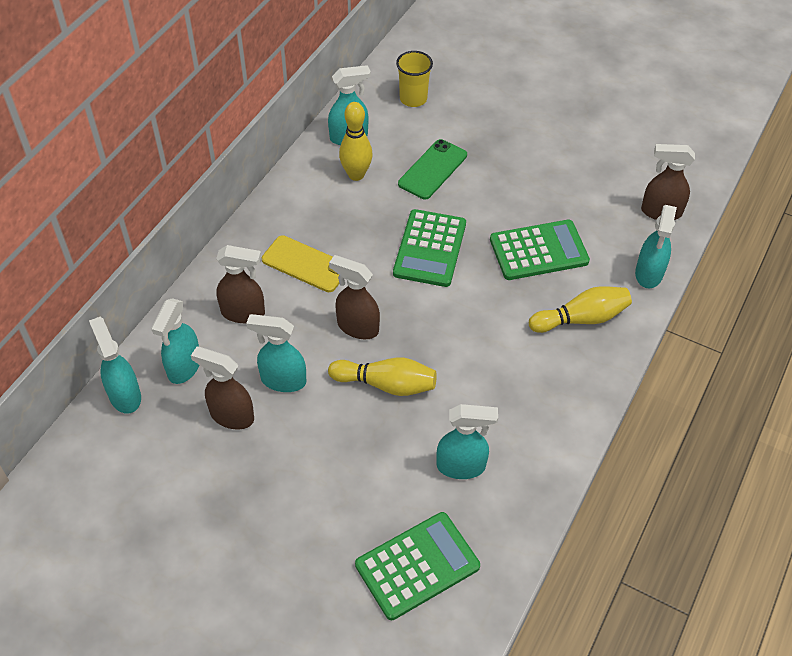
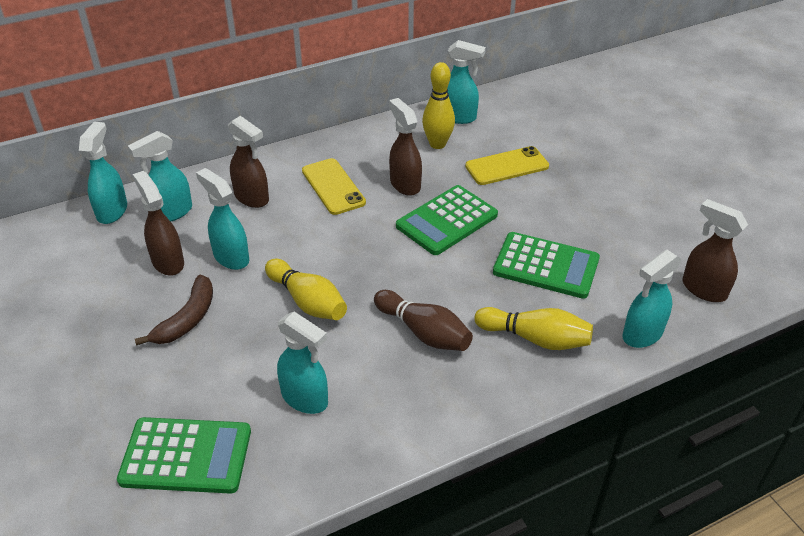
camera: 35 degrees right, 10 degrees down
(303, 457) = (187, 319): none -> brown banana
(357, 327) = (328, 248): brown spray bottle -> brown spray bottle (405, 184)
(413, 99) = (539, 112): yellow cup -> none
(433, 169) = (507, 166): green phone -> yellow phone
(499, 359) = (424, 332): none -> brown bowling pin

